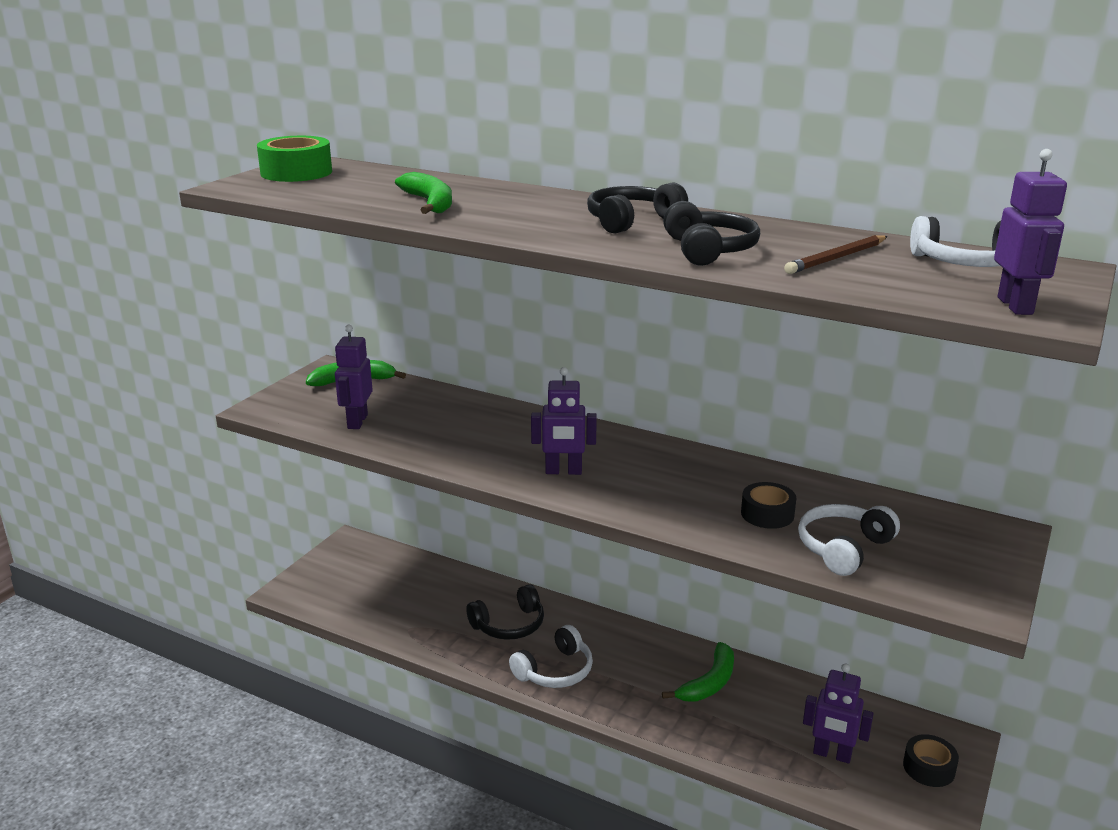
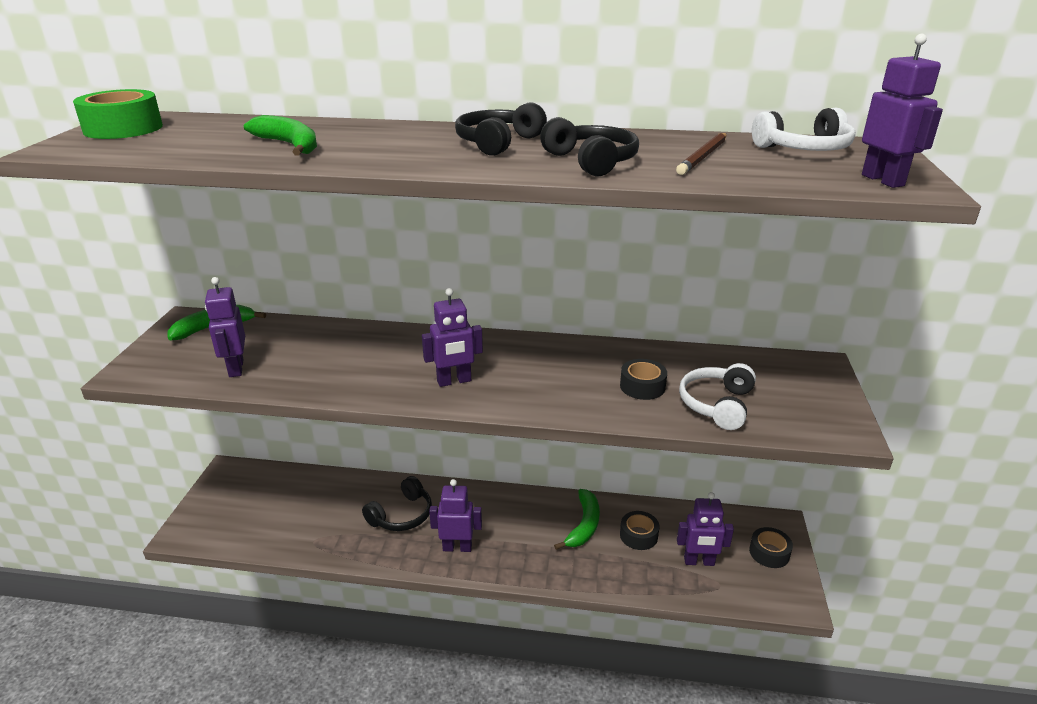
camera: 20 degrees left, 5 degrees up
(555, 671) = (457, 547): white headphones -> purple robot
(770, 709) = (638, 535): none -> black tape

